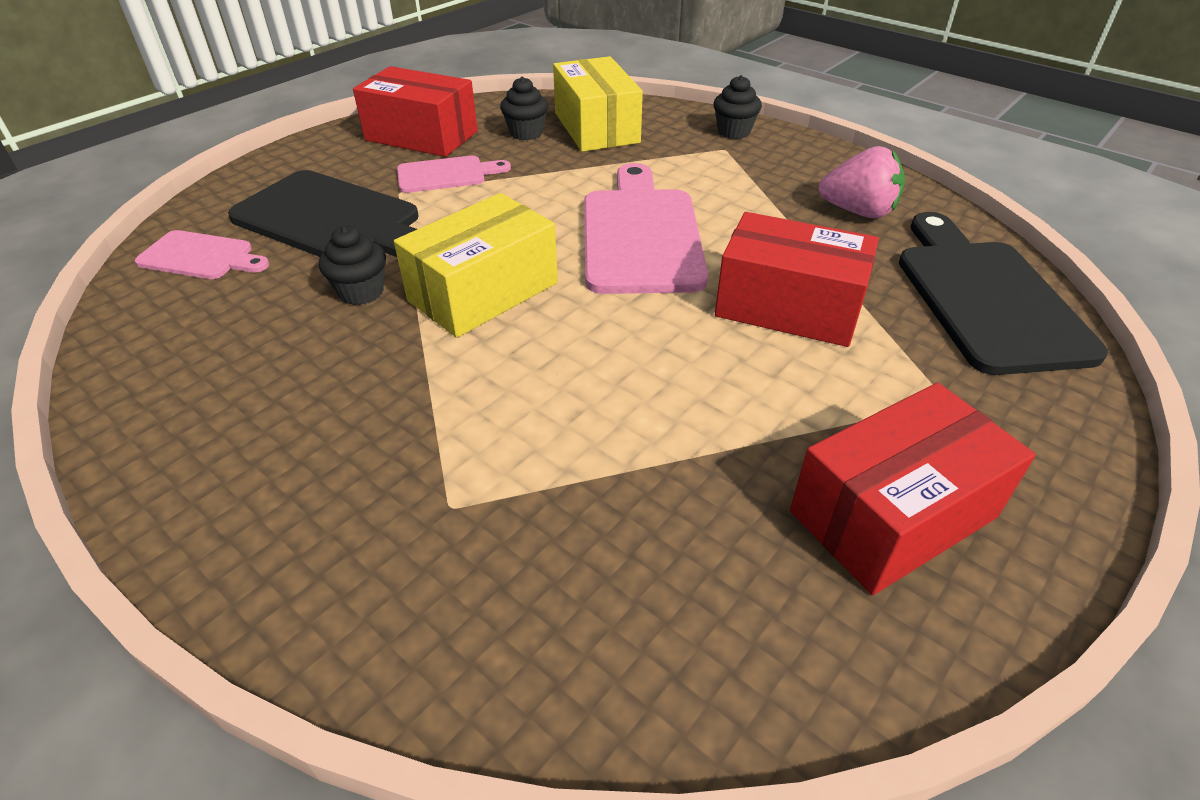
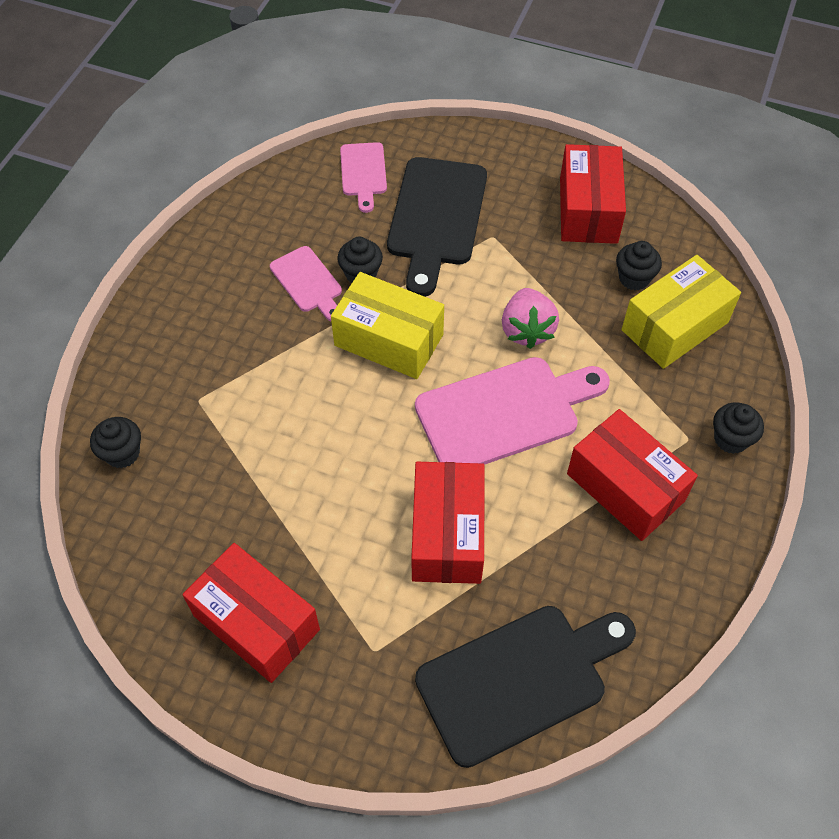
camera: 70 degrees right, 15 degrees up
(446, 174) = (533, 253): pink cutting board -> pink cutting board (308, 282)
(498, 646) = (122, 453): none -> black cupcake
(765, 189) = (625, 487): none -> red box
(858, 212) = (620, 569): pink strawberry -> pink strawberry (526, 330)

